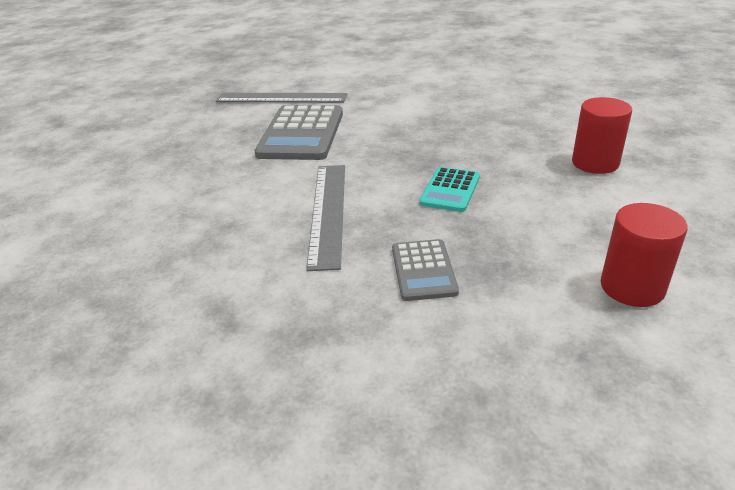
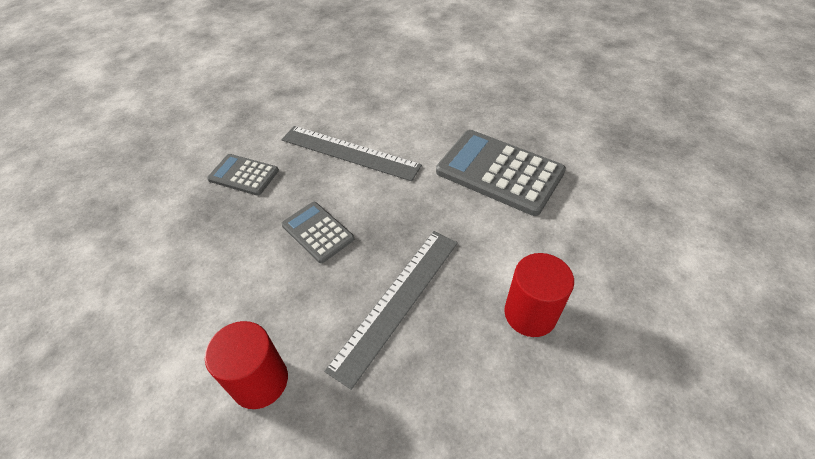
camera: 115 degrees right, 15 degrees up
(281, 98) = (608, 180): grey ruler -> grey ruler (397, 302)
(450, 190) = (317, 232): turquoise calculator -> grey calculator
(632, 287) = (119, 269): red cylinder -> red cylinder (530, 314)

